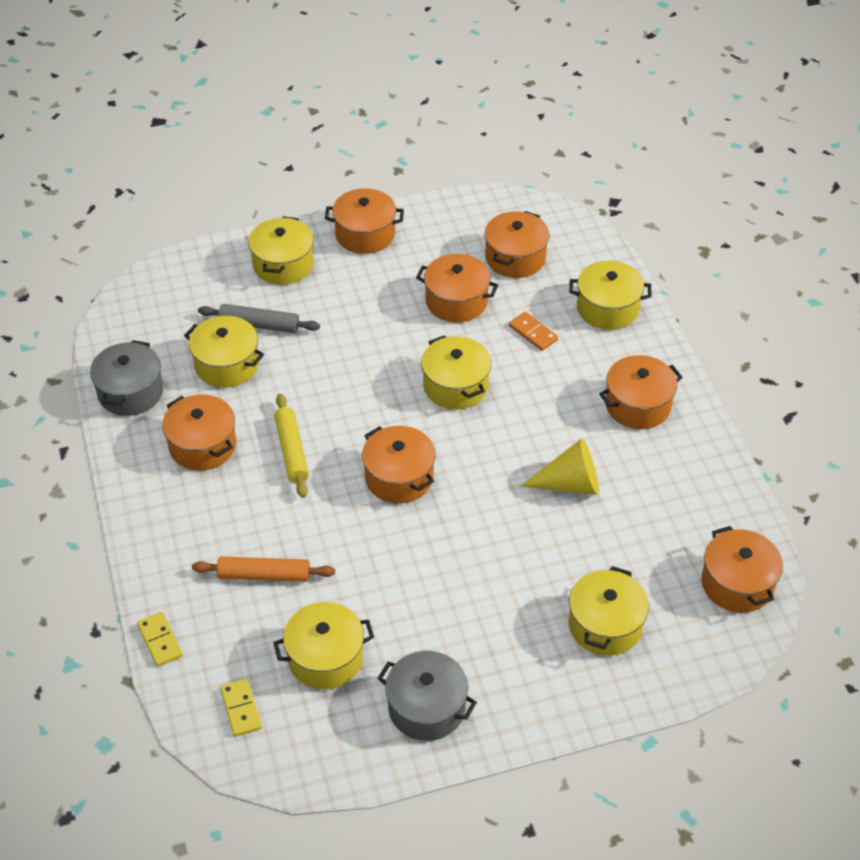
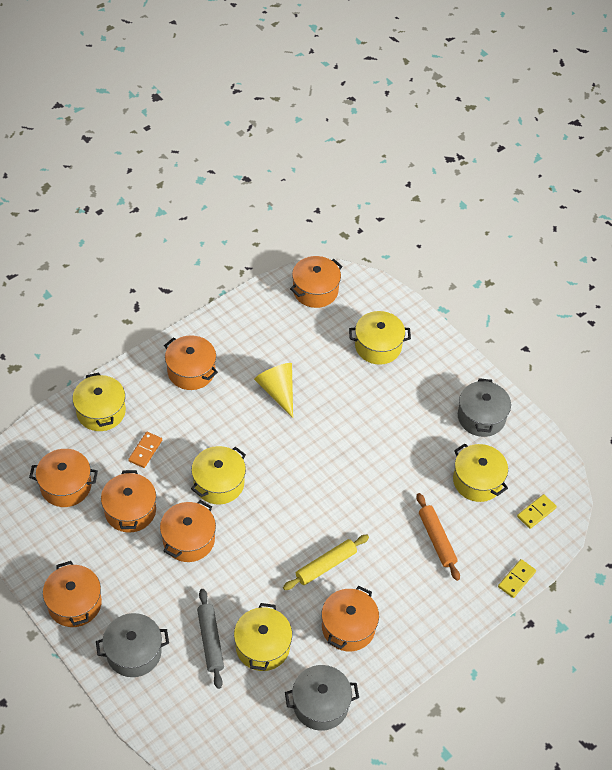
camera: 115 degrees left, 5 degrees up
(283, 264) = (134, 652): yellow pot -> grey pot
(399, 477) = (318, 490): orange pot -> orange pot (188, 540)

